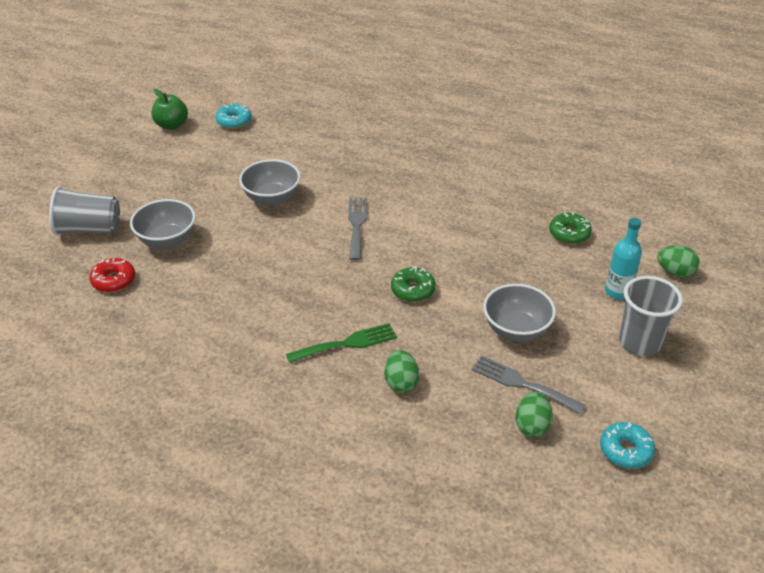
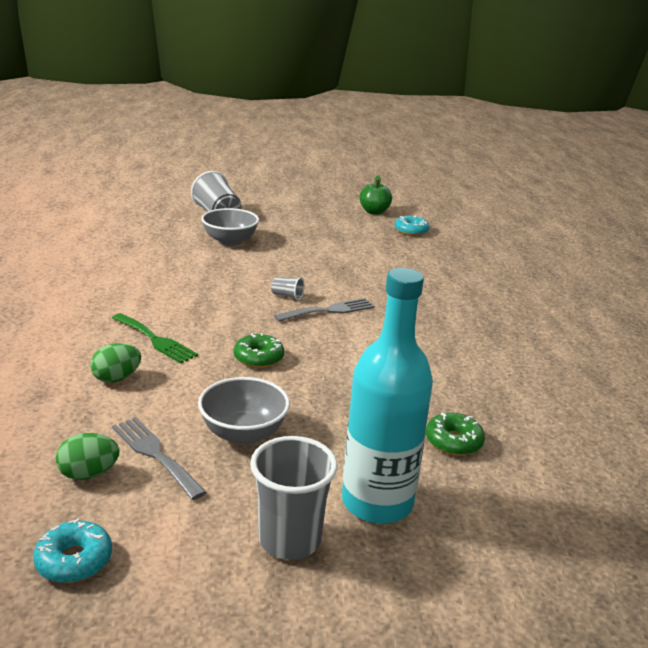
camera: 60 degrees right, 15 degrees down
(113, 280) = (167, 235): red donut -> none
(272, 198) = (325, 267): grey bowl -> none
(315, 240) = (287, 296): none -> grey cup
(522, 384) = (155, 454): grey fork -> grey fork turned 45 degrees counterclockwise
(617, 291) = (377, 502): turquoise bottle -> turquoise bottle, size x1.88
(675, 272) = (469, 553): green egg -> none

